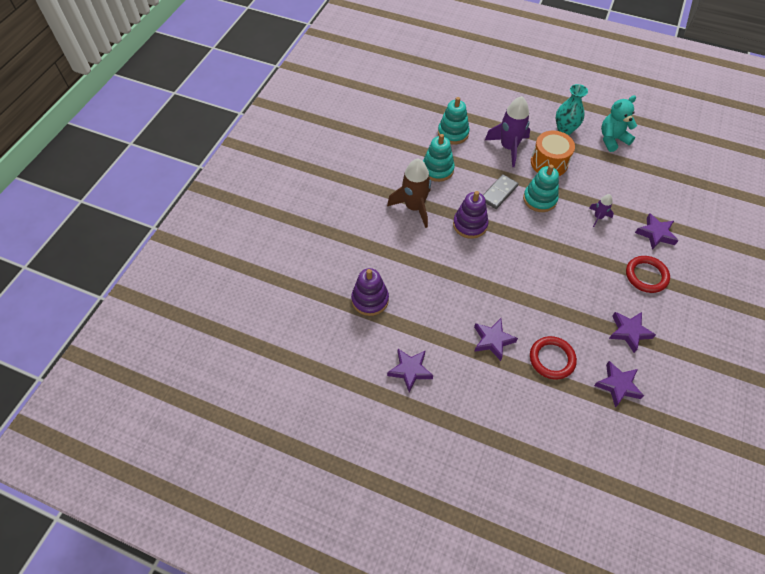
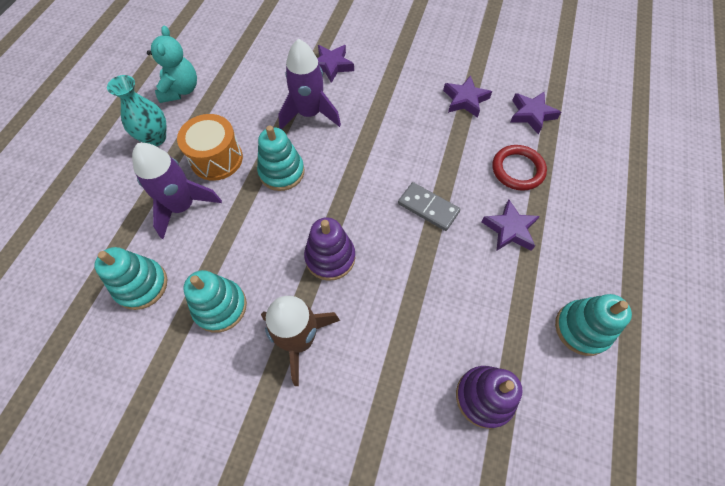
camera: 95 degrees left, 5 degrees up
(410, 370) = (582, 328): purple star -> turquoise stacking toy
(499, 193) = (270, 220): grey domino -> grey domino (428, 207)
(598, 217) = (310, 114): purple rocket -> purple rocket, size x1.99
(612, 139) = (181, 90): turquoise teddy bear -> turquoise teddy bear turned 150 degrees counterclockwise
(646, 276) = (390, 79): red ring -> none

